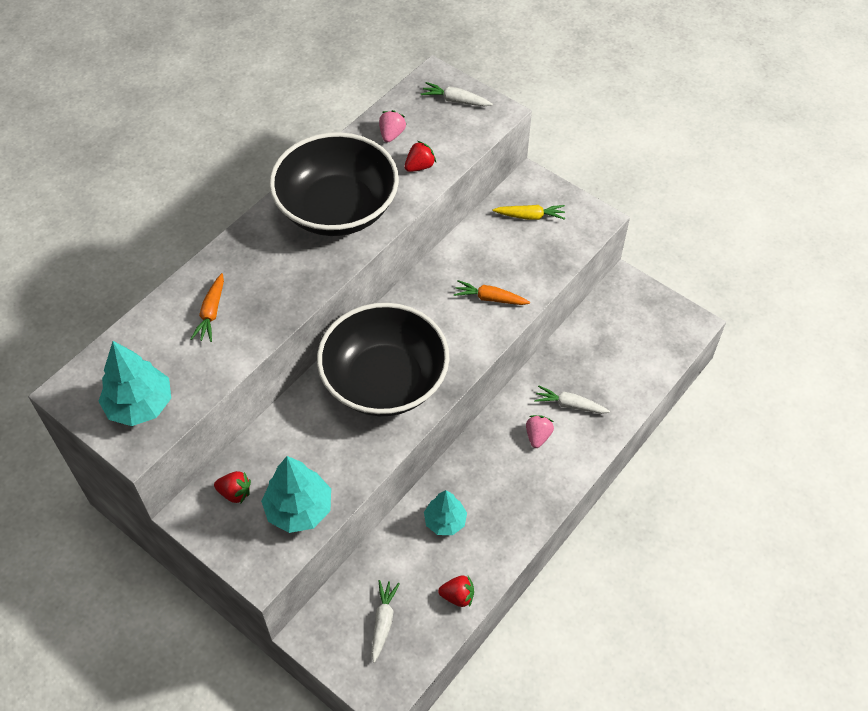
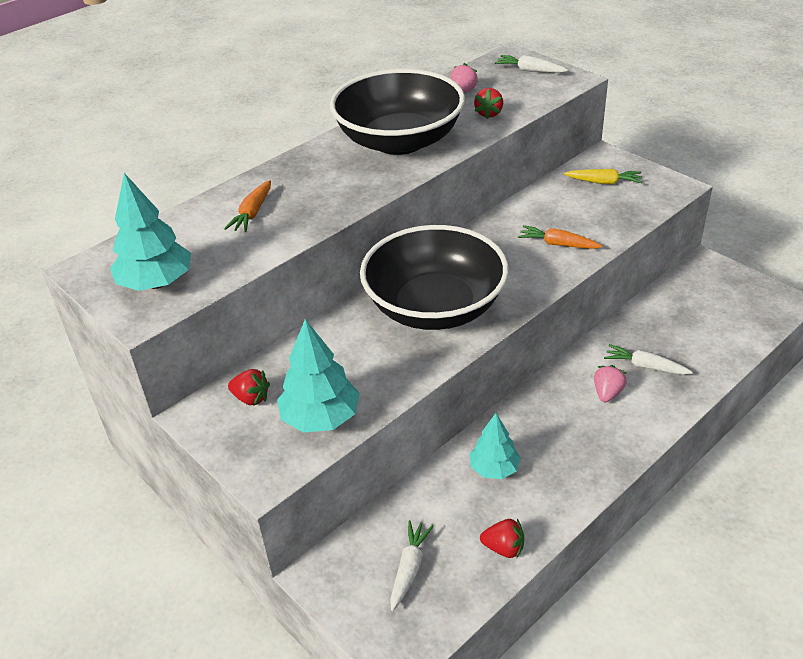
camera: 10 degrees right, 15 degrees down
(419, 166) = (489, 113): red strawberry -> red strawberry turned 135 degrees clockwise

